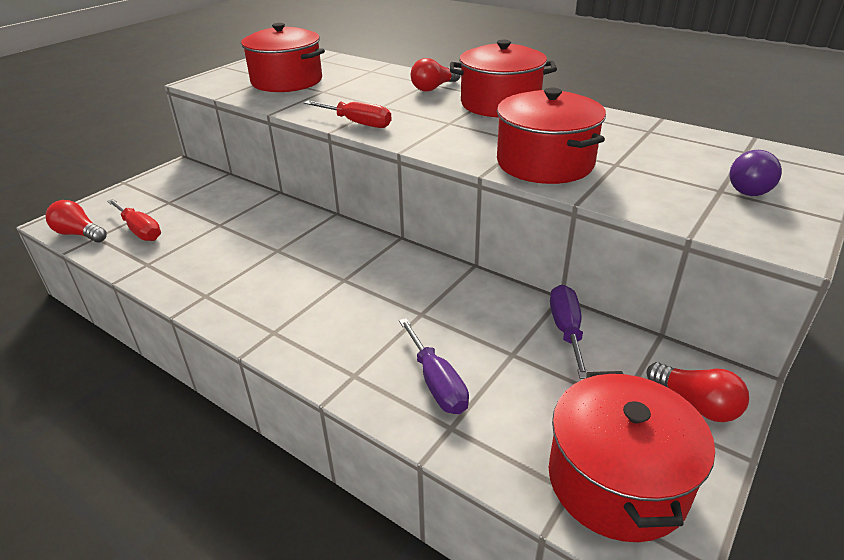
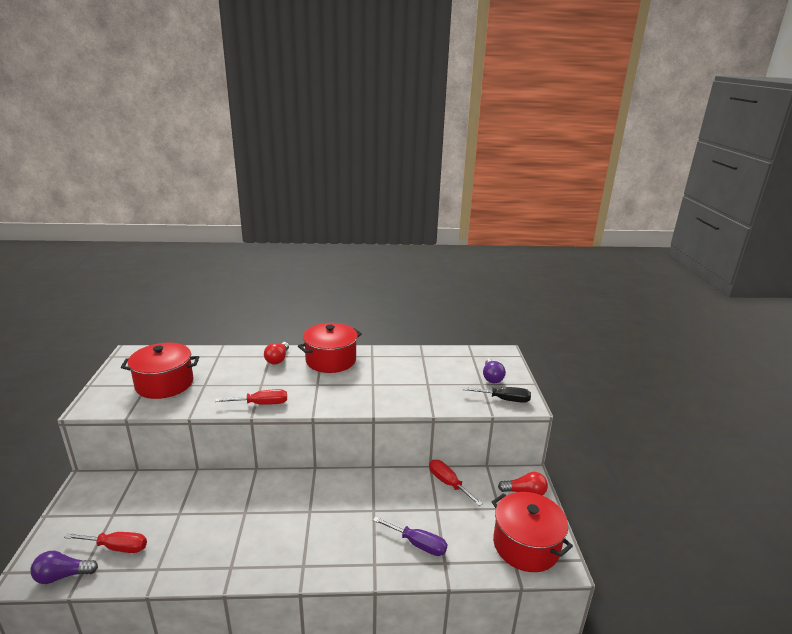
camera: 40 degrees left, 10 degrees down
(79, 234) = (63, 576): red light bulb -> purple light bulb
(545, 163) = (395, 395): red pot -> none
(566, 330) = (448, 483): purple screwdriver -> red screwdriver
(742, 223) = (504, 399): none -> black screwdriver

